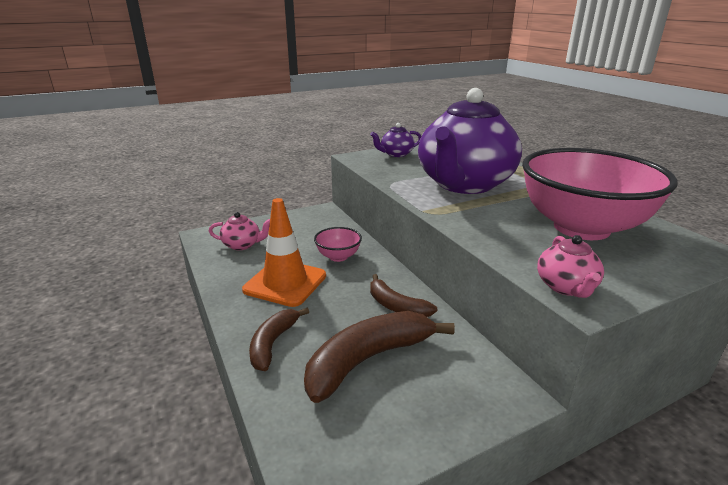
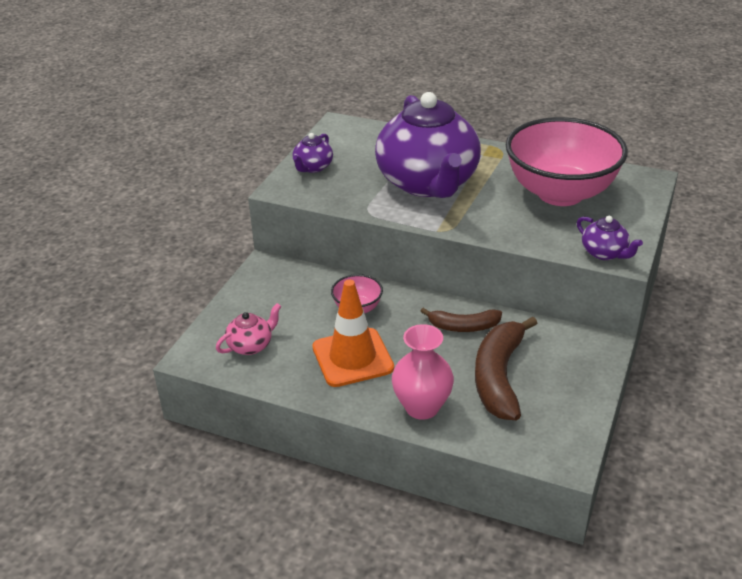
camera: 40 degrees left, 10 degrees up
(273, 343) = (422, 407): brown banana -> pink vase
(566, 287) = (605, 253): pink teapot -> purple teapot

